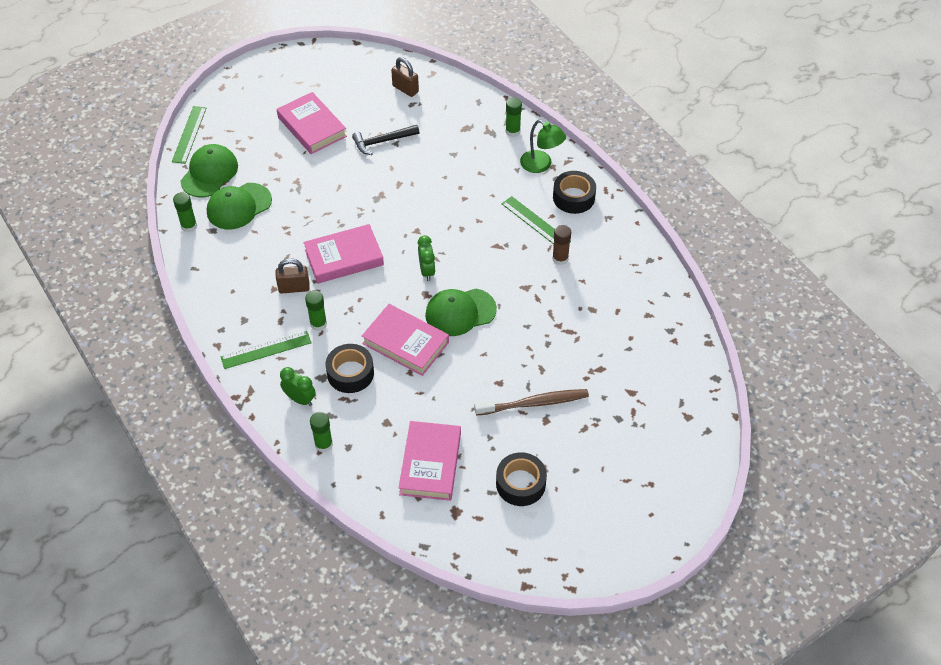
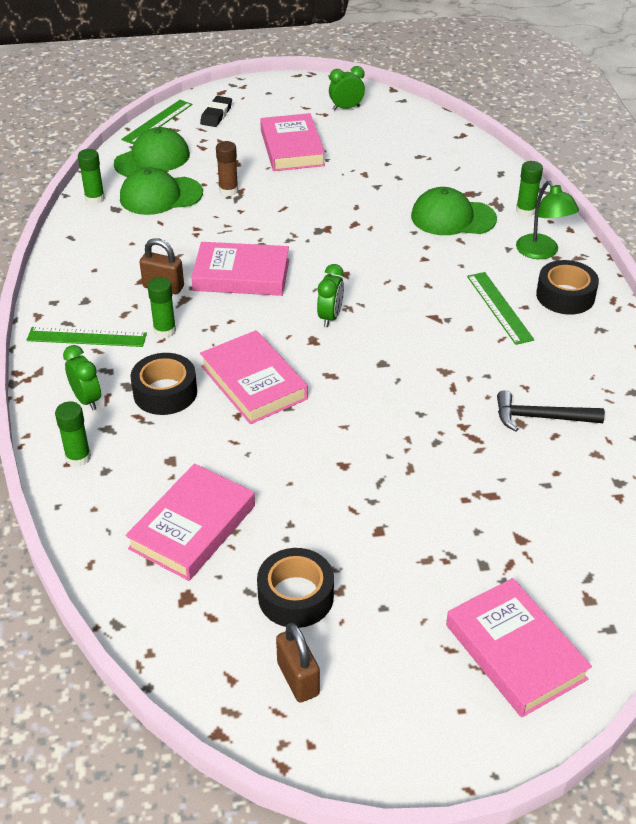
camera: 25 degrees right, 10 degrees down
(232, 112) = (216, 115): none -> black eraser
(331, 73) = (346, 108): none -> green clock
(382, 141) = (362, 180): black hammer -> black hammer (541, 417)
(405, 89) = (421, 141): brown padlock -> brown padlock (298, 679)
(460, 312) = (343, 371): green cap -> green cap (453, 217)
(534, 403) = (374, 505): brown toothbrush -> none
(560, 259) = (509, 354): brown glue stick -> brown glue stick (228, 190)
(663, 466) = (515, 651): none -> pink book

